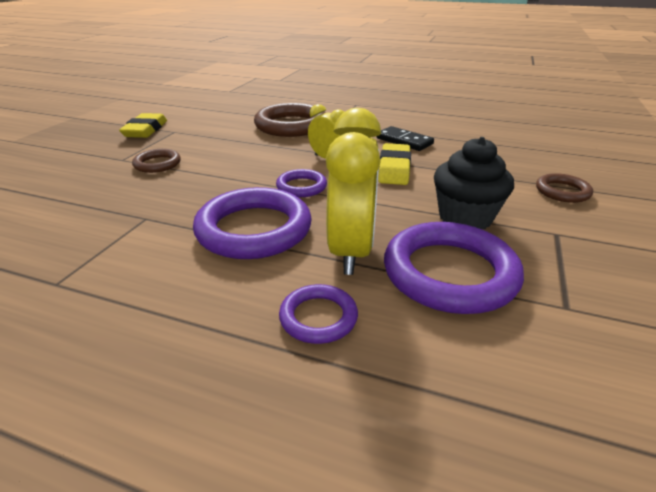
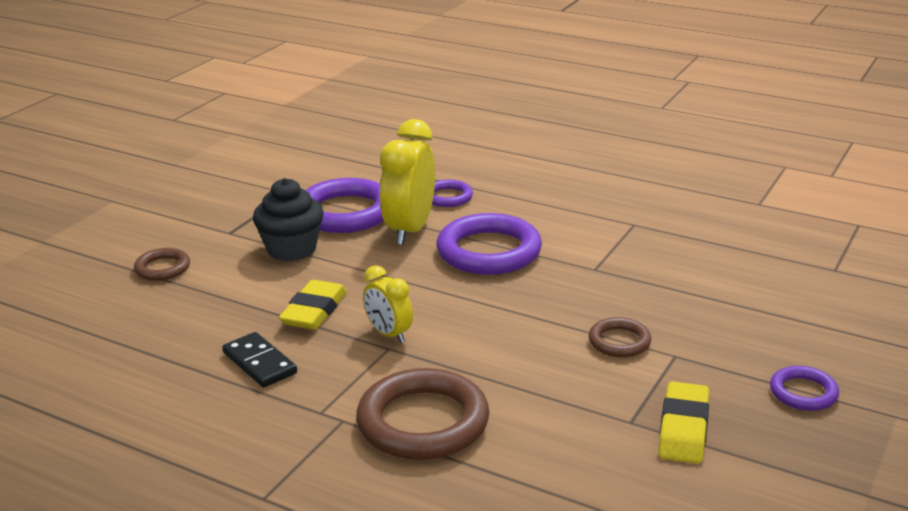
camera: 170 degrees left, 5 degrees down
(301, 187) = (435, 293): purple ring -> purple ring (803, 392)

